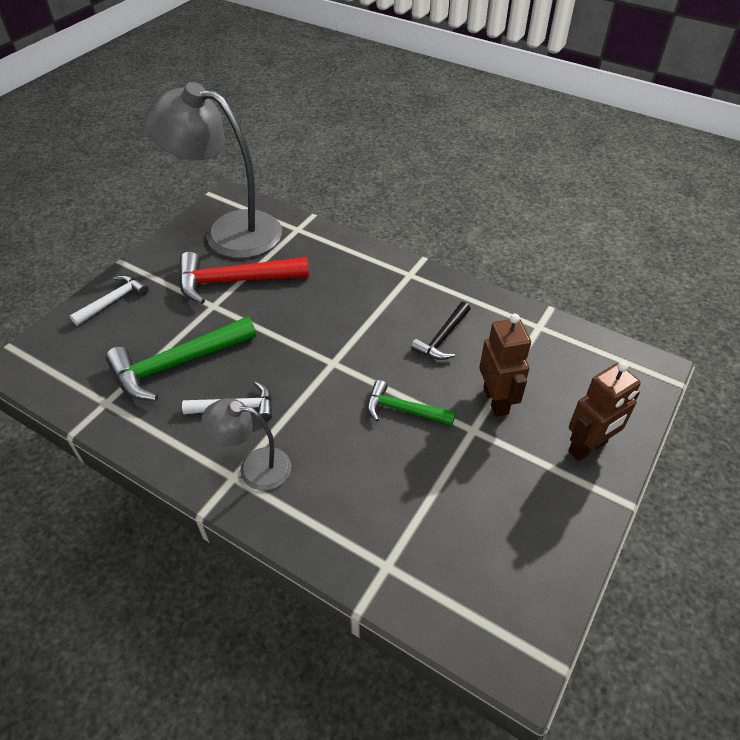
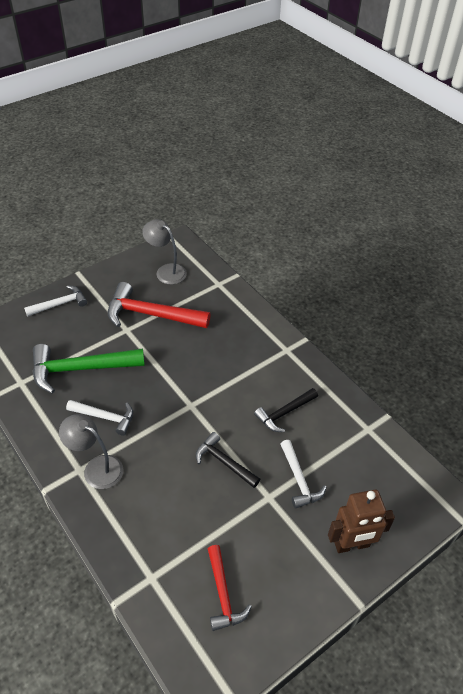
camera: 20 degrees right, 0 degrees up
(229, 231) = (166, 271): grey lamp -> grey lamp, size x0.50
(403, 410) = (224, 462): green hammer -> black hammer
(479, 552) = (223, 594): none -> red hammer
(496, 400) = (299, 480): brown robot -> white hammer

